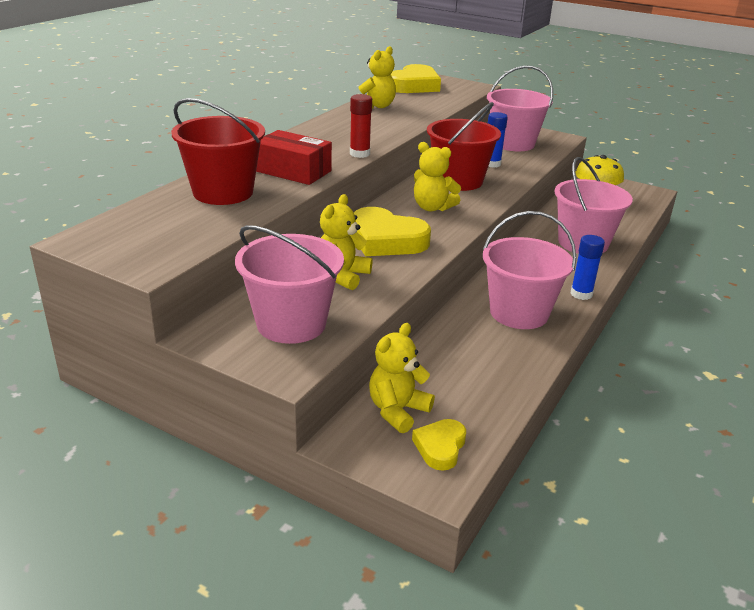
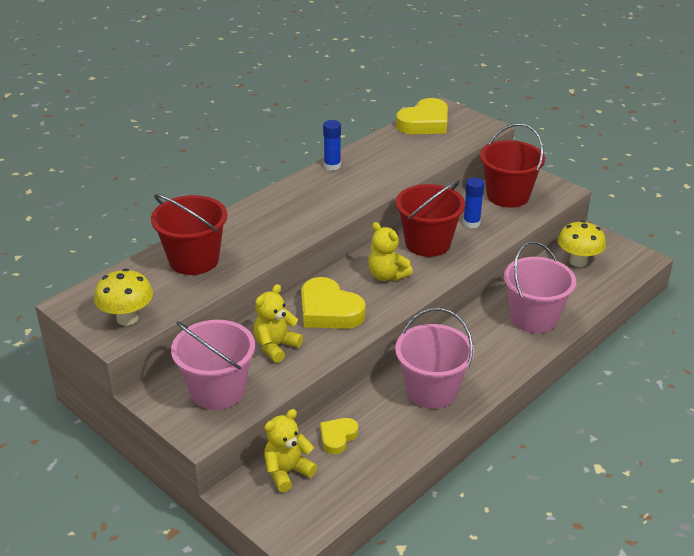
camera: 15 degrees right, 5 degrees up
(160, 248) = (127, 318): none -> yellow mushroom
(293, 171) = (261, 238): red box -> none
(359, 154) = (328, 220): red glue stick -> none
(376, 106) = (372, 153): yellow teddy bear -> none
(440, 447) = (306, 508): yellow heart -> yellow heart (337, 437)
(513, 143) = (508, 196): pink bucket -> red bucket
(581, 294) = (499, 377): blue glue stick -> blue glue stick (332, 166)

